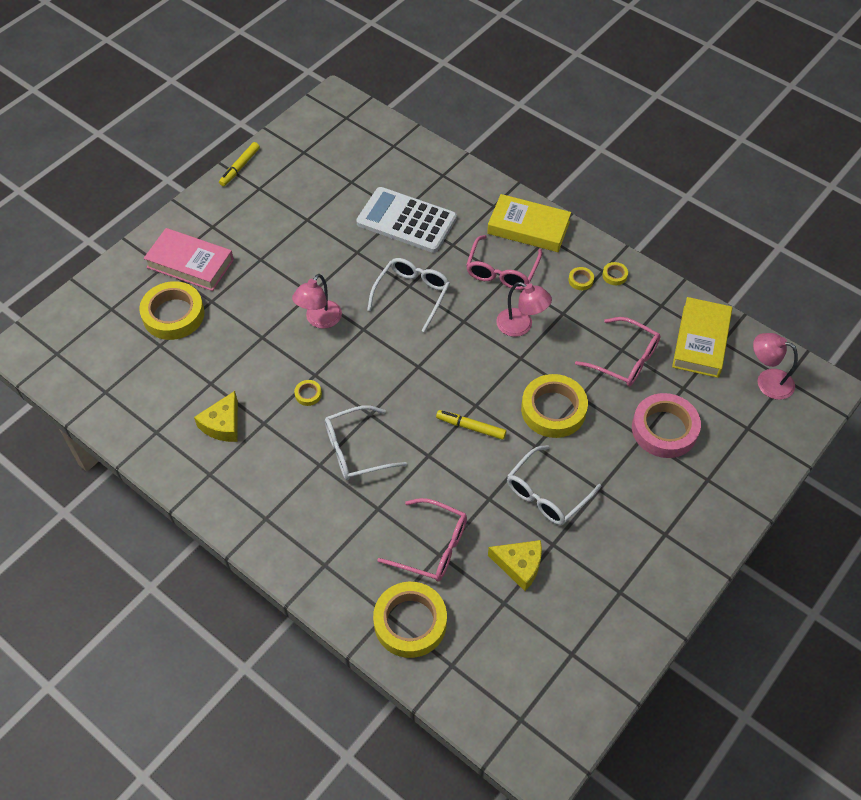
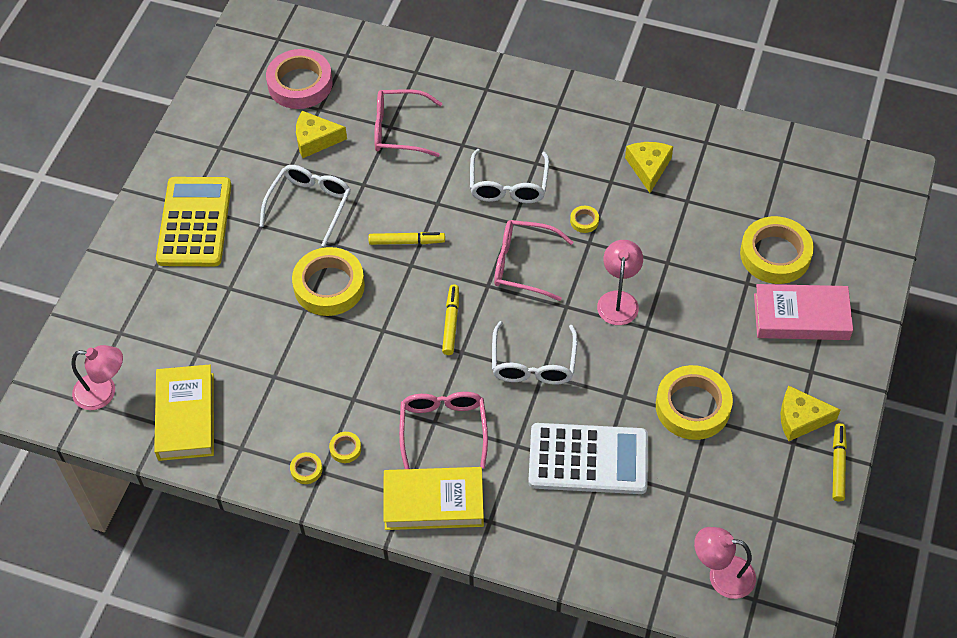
camera: 160 degrees right, 0 degrees up
(243, 200) = (800, 419): none -> yellow cheese
(356, 450) = (508, 186): white glasses -> white glasses turned 135 degrees clockwise
(410, 622) = (393, 72): yellow tape -> yellow tape (692, 406)
(462, 346) = (451, 323): none -> yellow marker
(521, 326) = (395, 367): pink lamp -> pink lamp (721, 575)
(625, 359) = (267, 365): pink glasses -> pink glasses (523, 265)
(662, 513) = (194, 222): none -> yellow calculator
(664, 429) = (208, 303): pink tape -> pink tape (300, 84)

